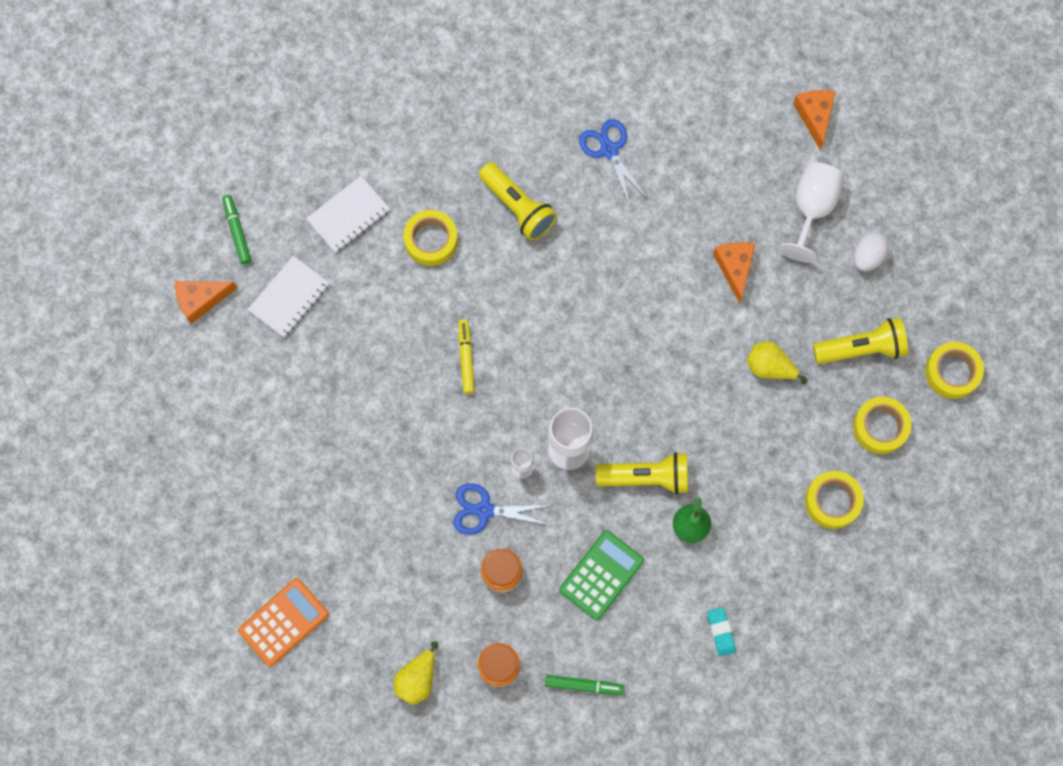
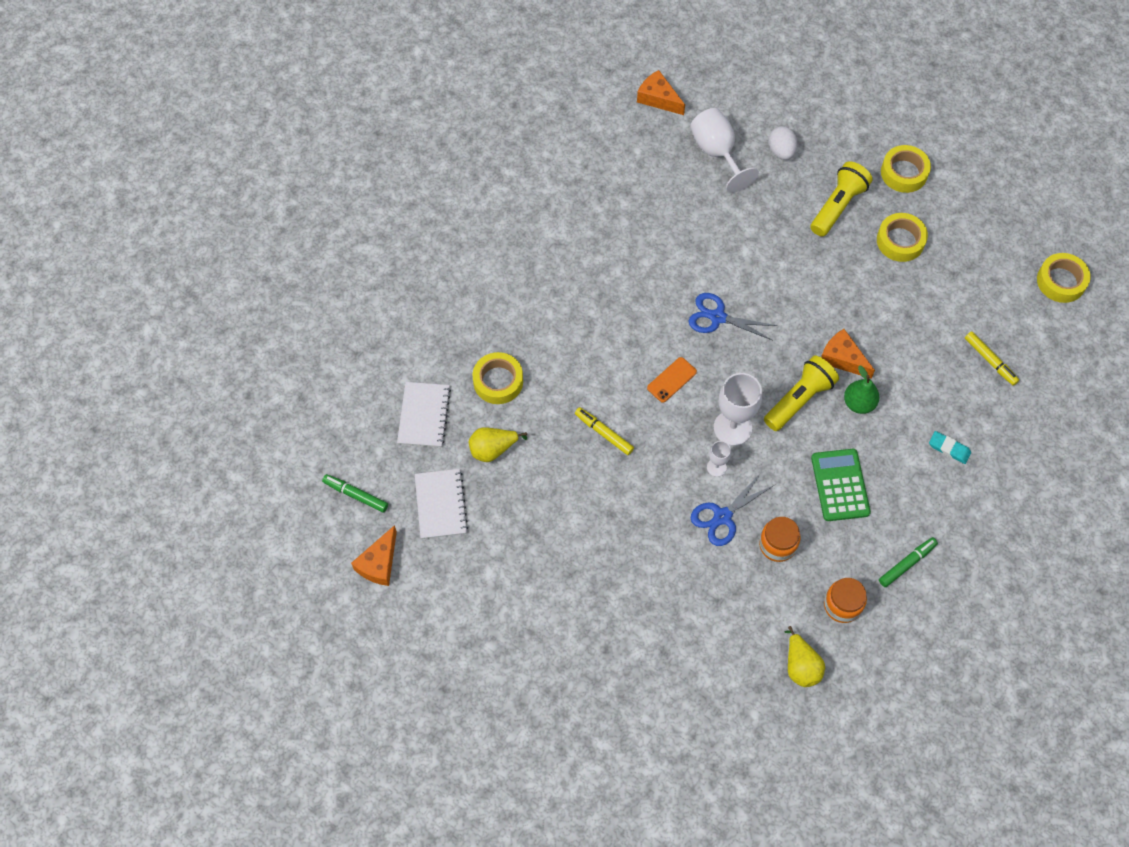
camera: 45 degrees left, 10 degrees down
(283, 622) = (672, 719): orange calculator -> none
(517, 207) = (533, 311): yellow flashlight -> none
(564, 365) = (671, 380): none -> orange phone
(609, 150) = (553, 225): blue scissors -> blue scissors (717, 317)
(734, 268) = (710, 226): orange cheese -> orange cheese (842, 358)
(770, 367) = (798, 265): yellow pear -> yellow pear (493, 449)
(832, 501) = (923, 309): yellow tape -> yellow tape (1061, 281)
(838, 596) = (990, 361): none -> yellow marker

